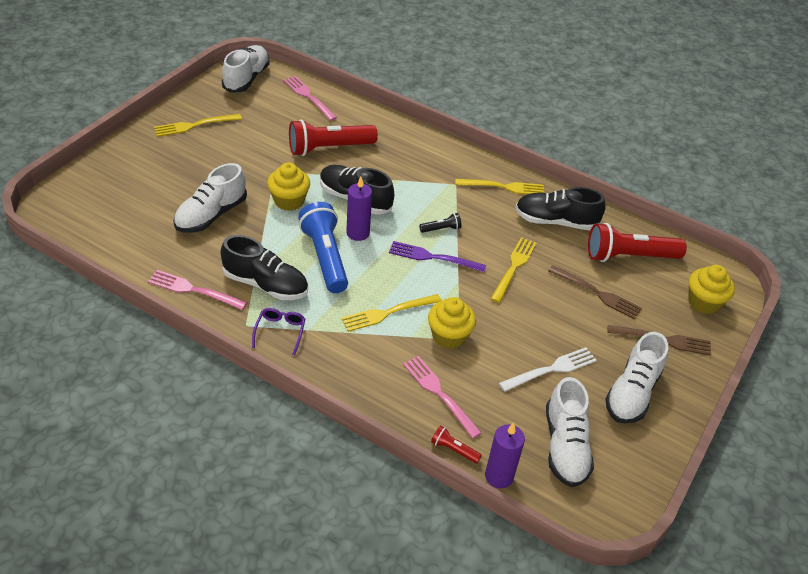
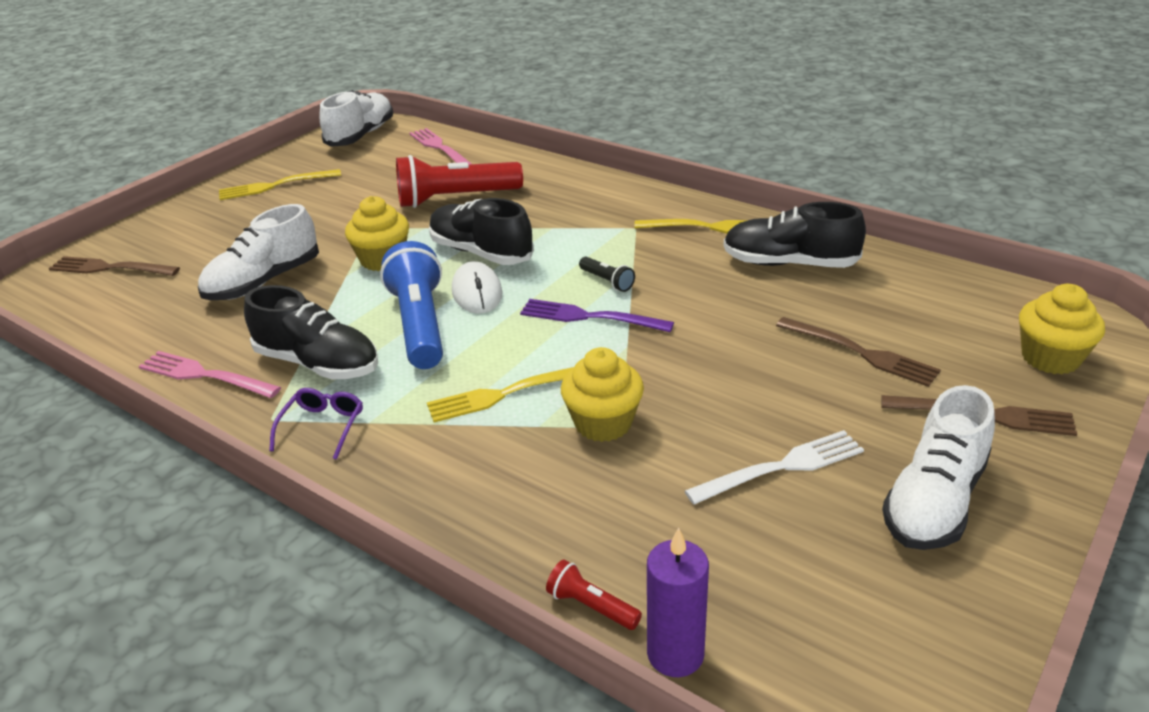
camera: 10 degrees right, 10 degrees down
(96, 196) = (109, 268): none -> brown fork
(358, 233) = (477, 292): purple candle -> white mouse
(439, 393) = (575, 511): pink fork -> none
(441, 229) = (607, 281): black flashlight -> black flashlight turned 60 degrees clockwise
(513, 267) = (720, 324): yellow fork -> none
(565, 446) = (808, 596): white shoe -> none
(629, 256) = (912, 301): red flashlight -> none

